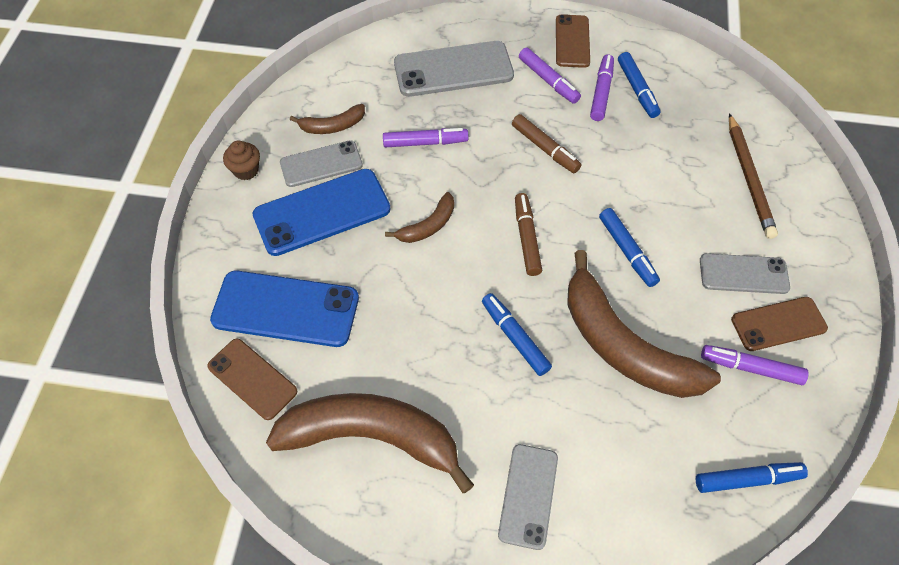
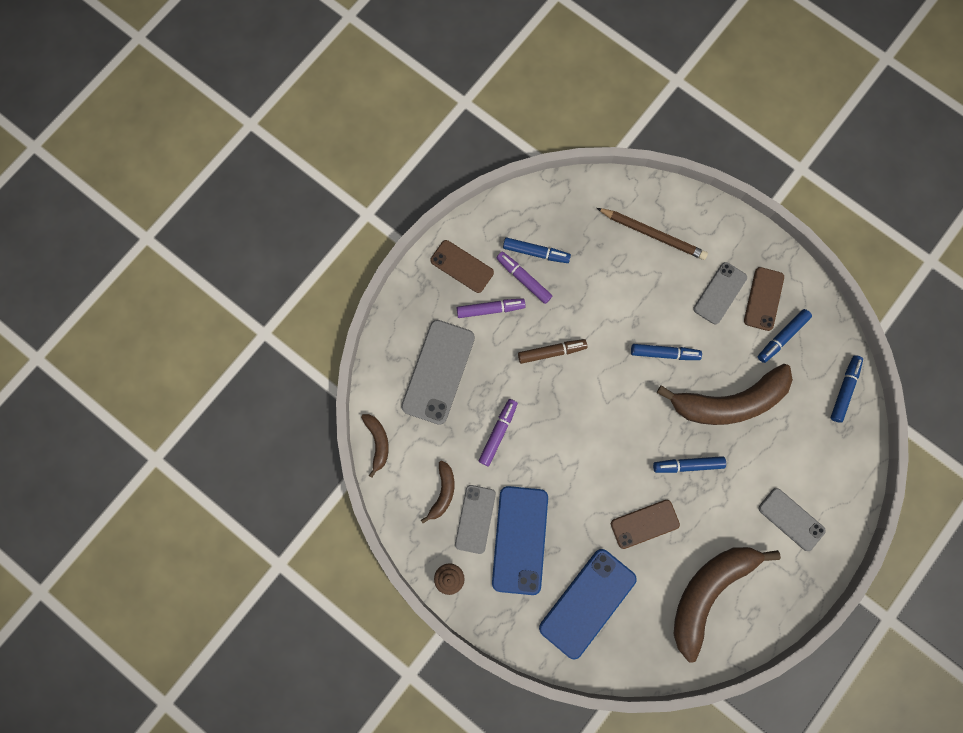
camera: 60 degrees left, 20 degrees up
(252, 378) = (629, 649): brown phone -> brown phone (644, 524)
(428, 226) = (572, 471): brown banana -> brown banana (378, 442)
(527, 238) = (619, 411): brown marker -> none
(750, 368) = (782, 337): purple marker -> blue marker

